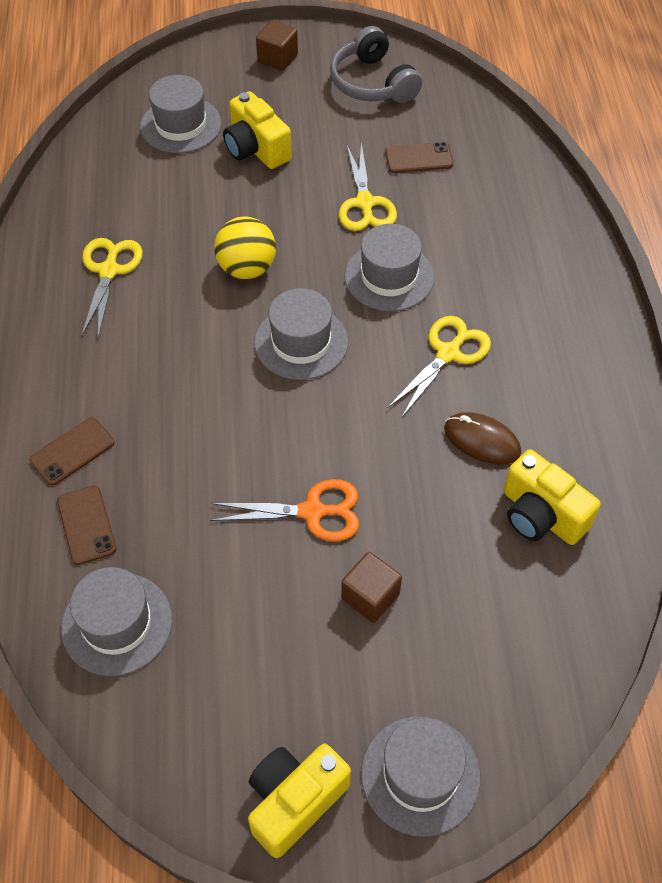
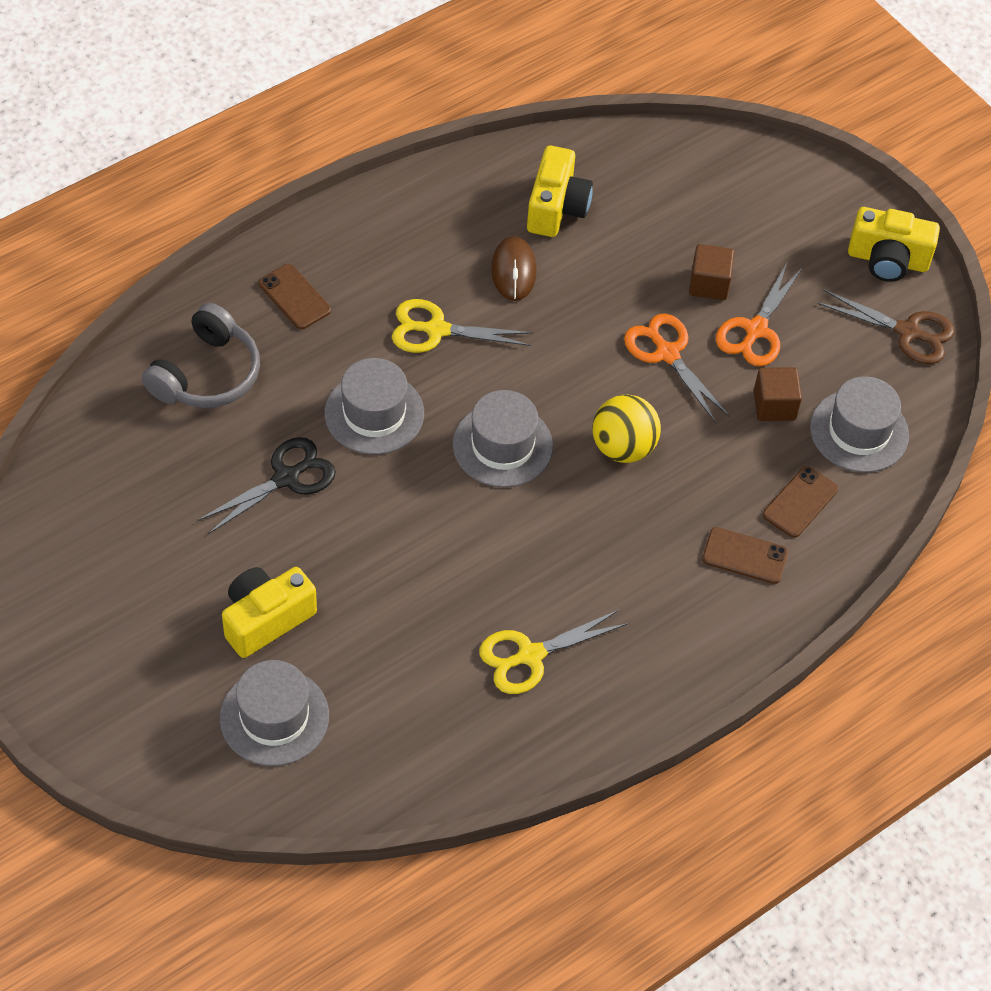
camera: 125 degrees left, 0 degrees up
(192, 754) = (907, 332): none -> brown scissors
(247, 268) = (444, 535): yellow ball -> yellow ball (623, 447)
(256, 148) = (266, 619): yellow camera -> yellow camera turned 150 degrees counterclockwise
(277, 58) = (93, 680): brown cube -> brown cube (774, 405)
(290, 605) = (755, 330): none -> orange scissors
(365, 203) = (286, 478): yellow scissors -> black scissors
(372, 83) = (83, 559): grey headphones -> grey headphones (207, 374)
(418, 158) = (187, 460): brown phone -> brown phone (295, 297)
(420, 775) = (813, 201): grey hat -> none

